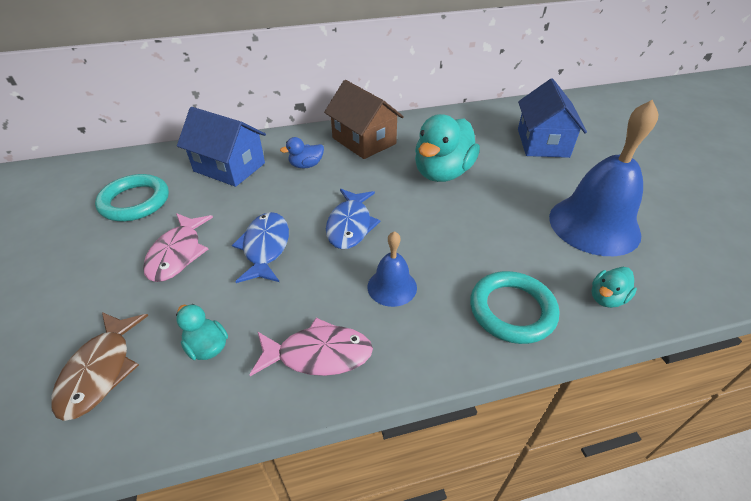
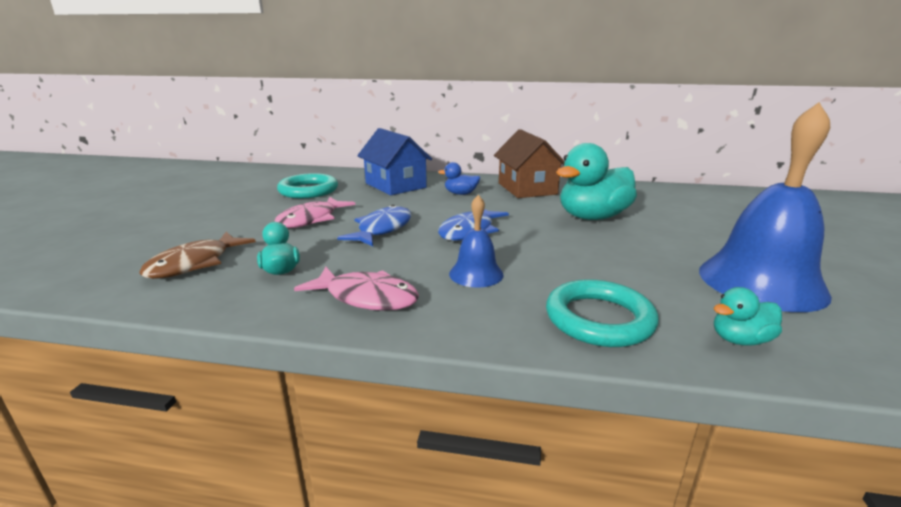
camera: 25 degrees right, 20 degrees down
(542, 143) = (731, 216): blue house -> none

